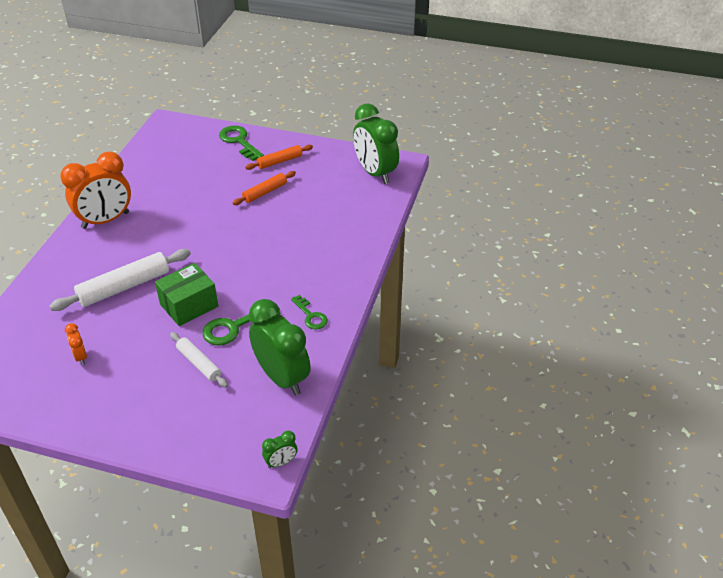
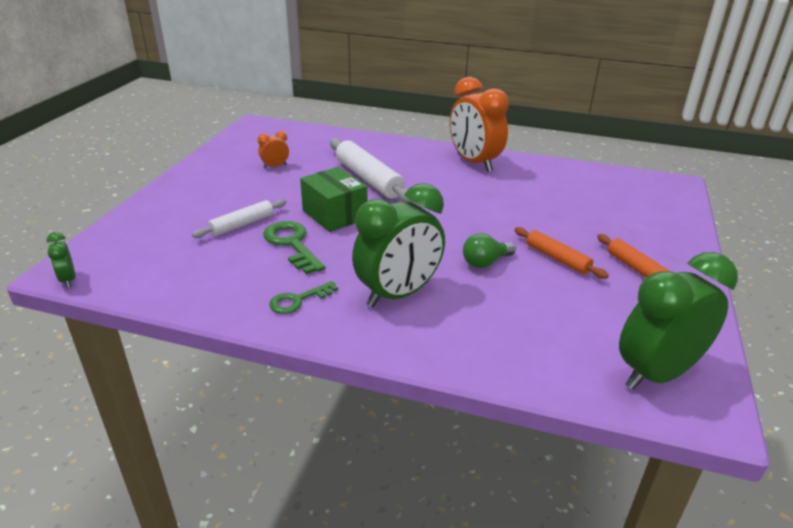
camera: 90 degrees right, 10 degrees down
(239, 141) = (667, 235): green key -> none
(267, 225) = (485, 262): none -> green light bulb
(282, 377) = (196, 279): green clock -> green clock (398, 294)

